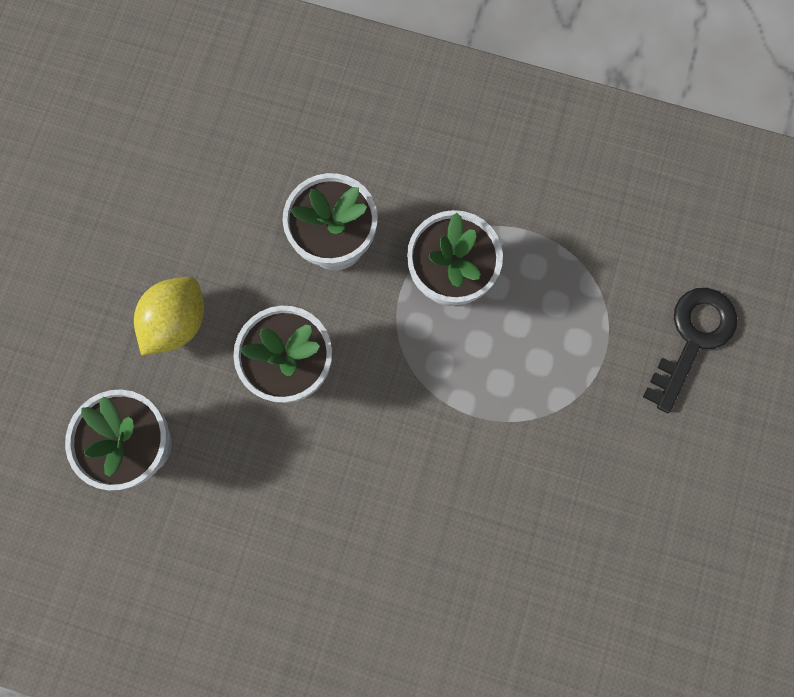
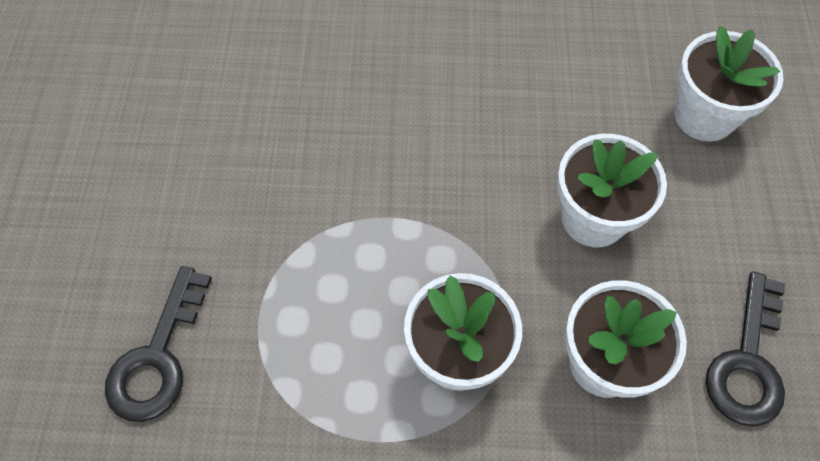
camera: 165 degrees right, 15 degrees down
(177, 322) = (733, 231): yellow lemon -> none
(224, 214) = (747, 362): none -> black key

